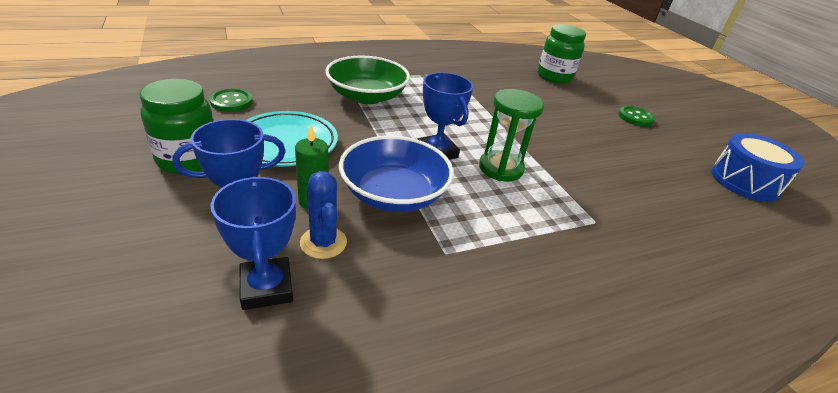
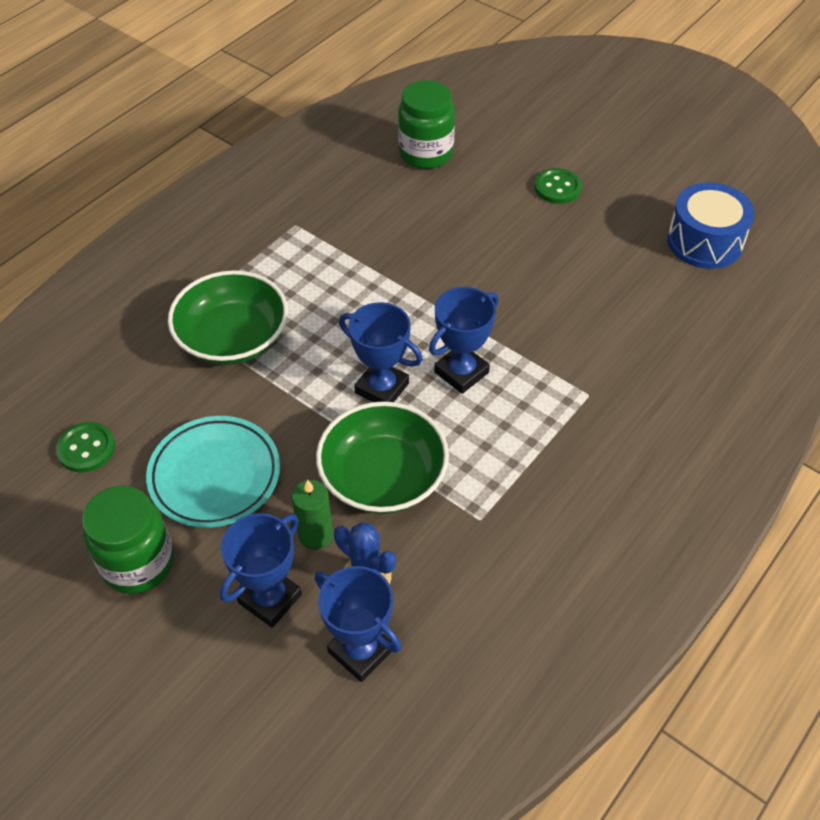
camera: 25 degrees left, 15 degrees up
(394, 194) = (383, 477): blue bowl -> green bowl
(501, 168) = (461, 372): green hourglass -> blue trophy

